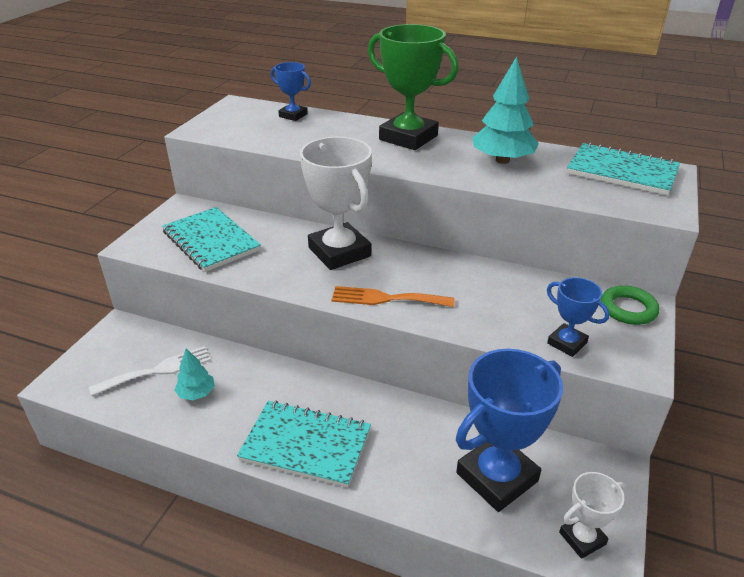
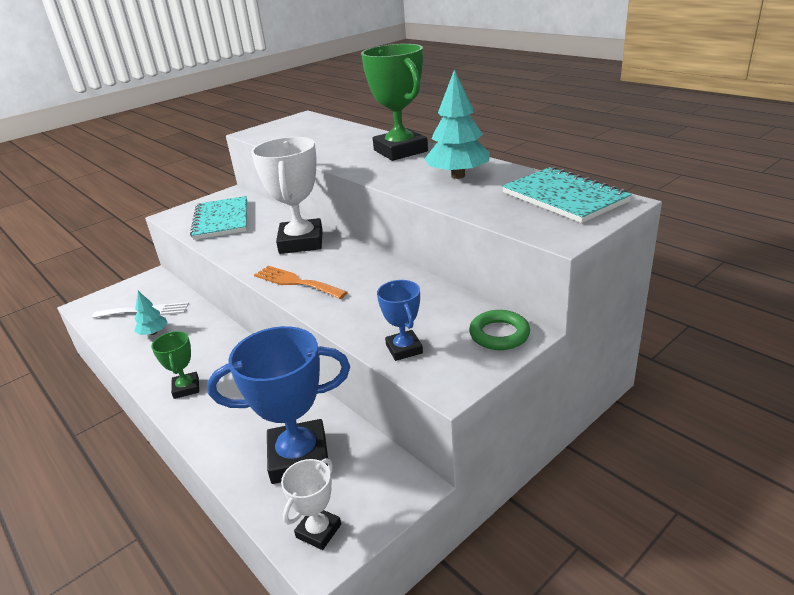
camera: 30 degrees right, 5 degrees down
(293, 115) = (332, 127): blue trophy -> none
(306, 445) = (186, 388): turquoise notebook -> green trophy
(582, 538) = (318, 531): white trophy -> white trophy turned 60 degrees counterclockwise

